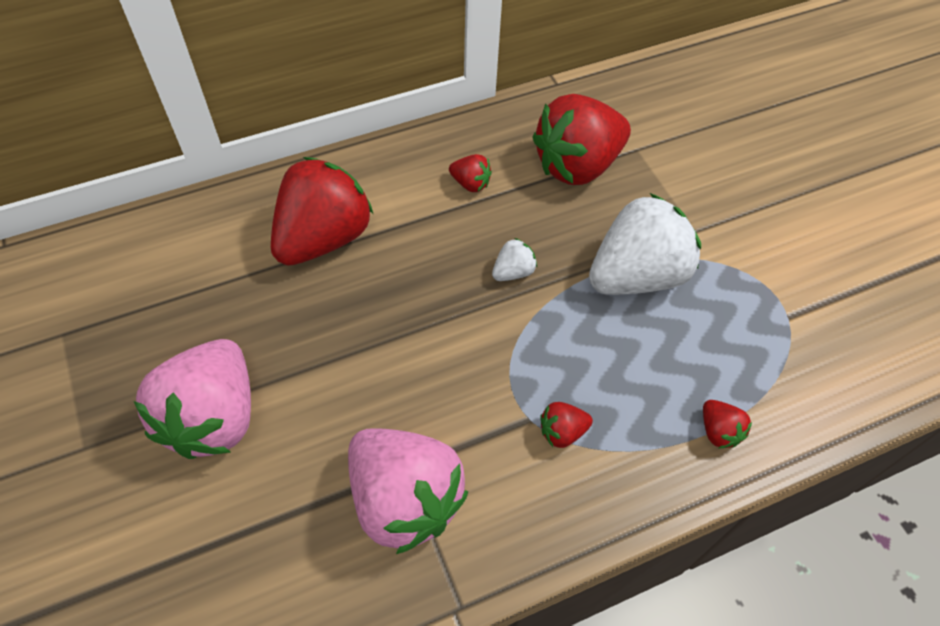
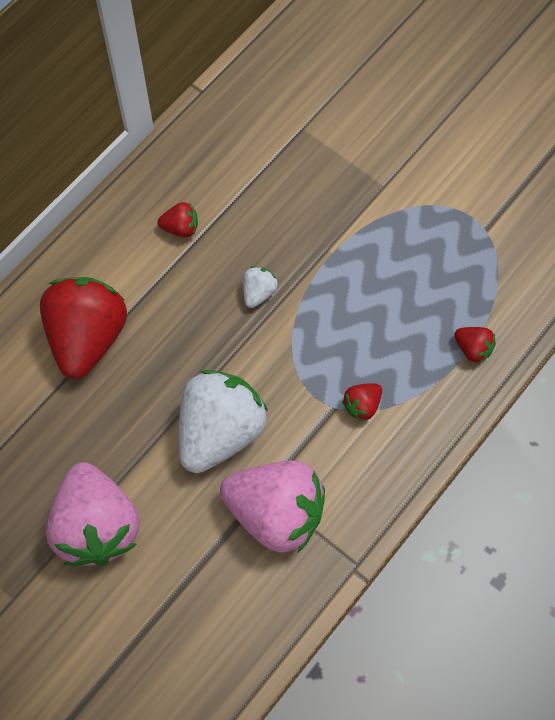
camera: 25 degrees left, 10 degrees up
(577, 165) = (260, 168): red strawberry -> none
(636, 275) = (356, 248): white strawberry -> white strawberry (220, 431)

